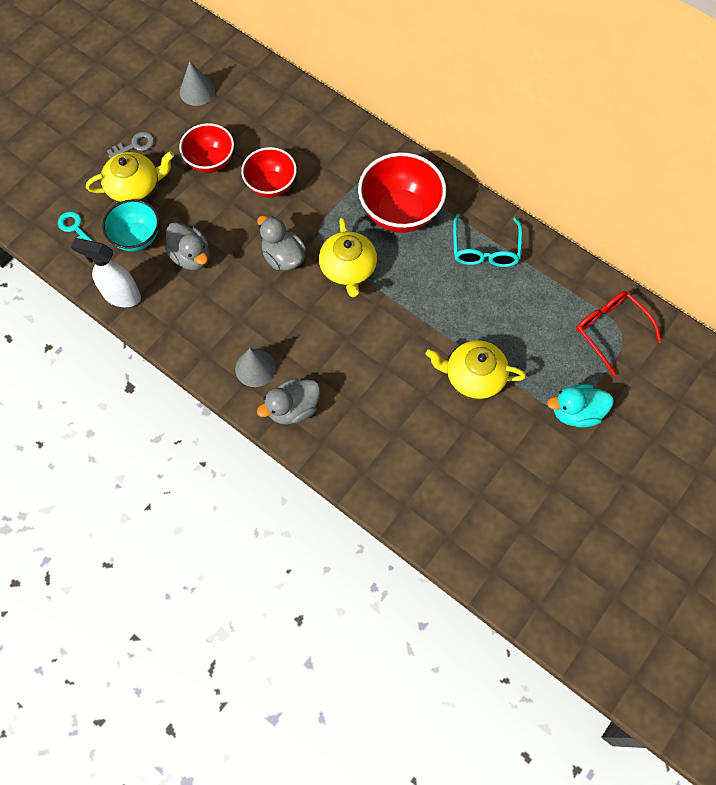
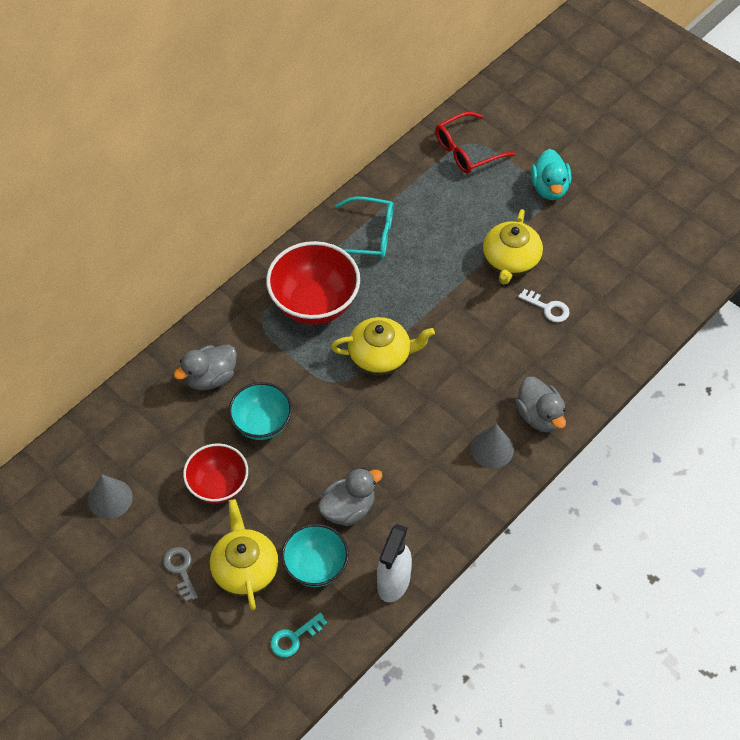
camera: 85 degrees left, 10 degrees down
(271, 185) = (262, 424): red bowl -> turquoise bowl
(283, 257) = (359, 416): grey duck -> grey duck (210, 377)
(420, 414) = (548, 308): none -> white key

